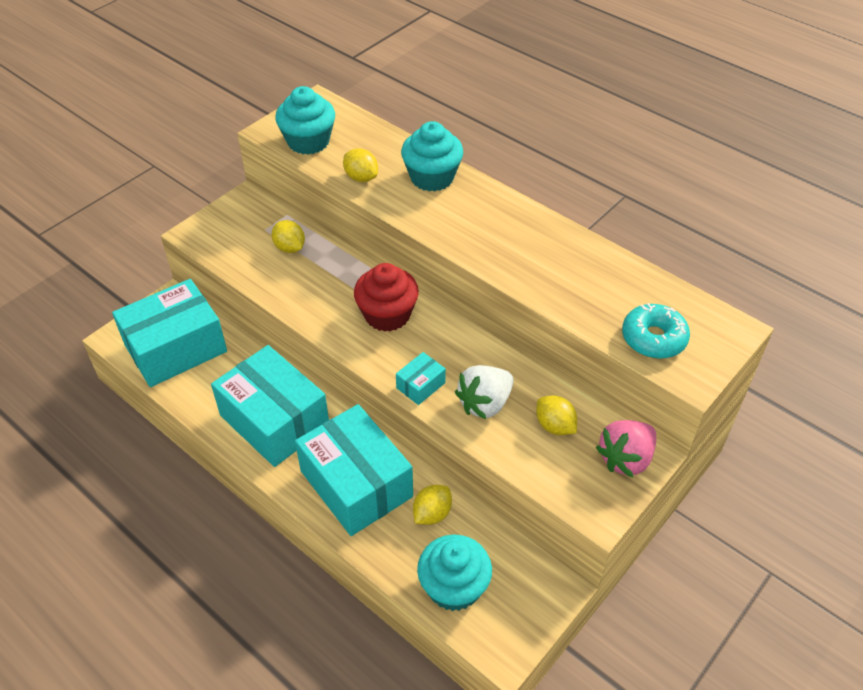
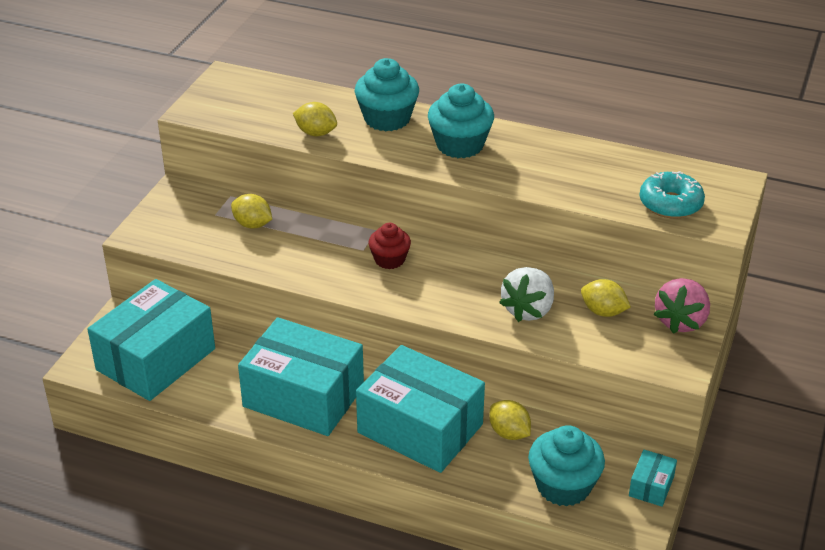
camera: 20 degrees left, 10 degrees down
(308, 141) = (240, 113): turquoise cupcake -> turquoise cupcake (460, 145)
(387, 315) = (389, 260): red cupcake -> red cupcake, size x0.63
(420, 385) = (458, 310): turquoise box -> turquoise box (651, 486)
(432, 514) = (509, 433): yellow lemon -> yellow lemon turned 60 degrees counterclockwise

